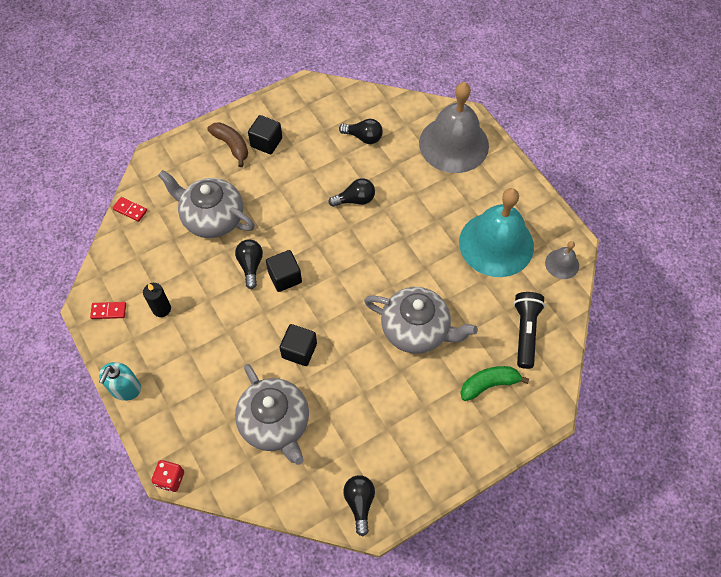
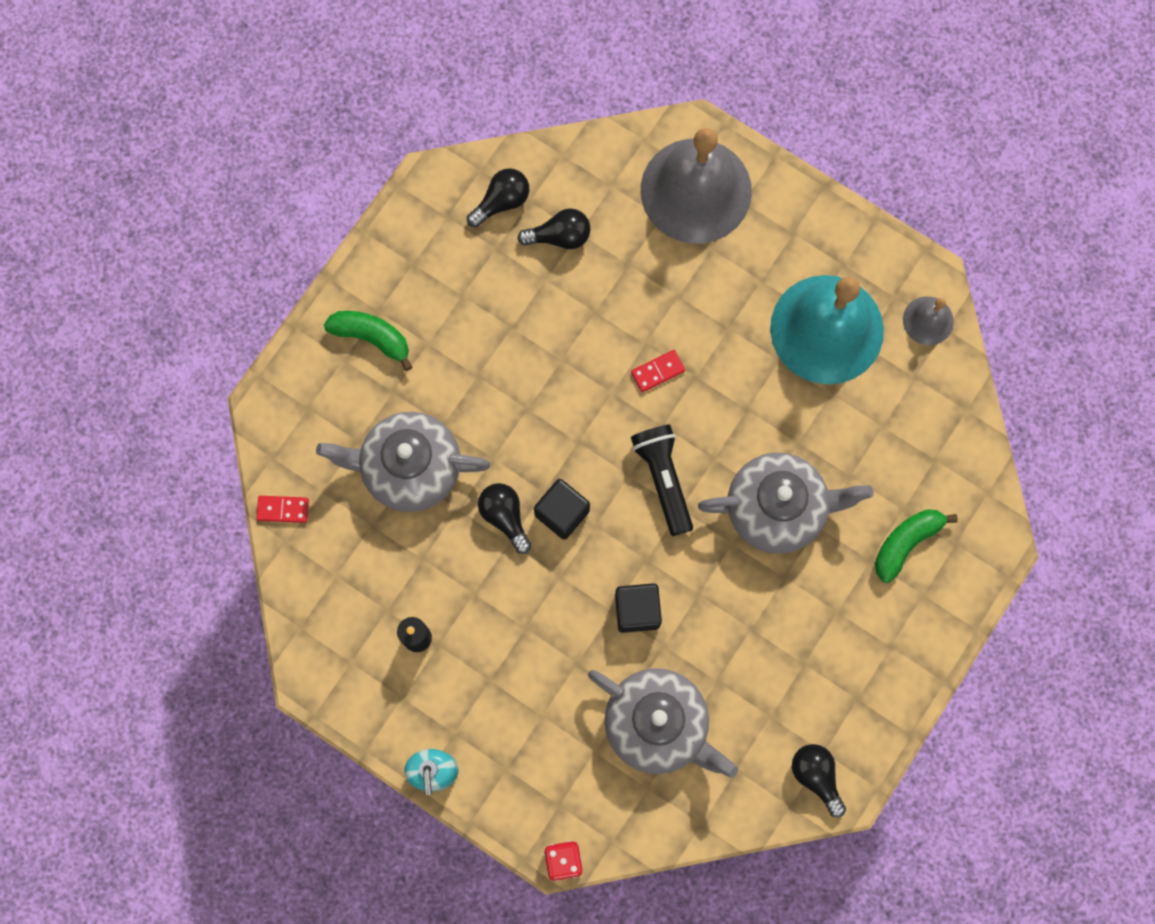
camera: 25 degrees left, 15 degrees up
(109, 311) = (345, 675): red domino -> red domino (657, 371)
(231, 146) = (372, 338): brown banana -> green banana
(266, 142) = (420, 308): black cube -> none
(355, 200) = (598, 347): black light bulb -> black light bulb (501, 202)
(525, 332) = (921, 446): black flashlight -> black flashlight (663, 479)

